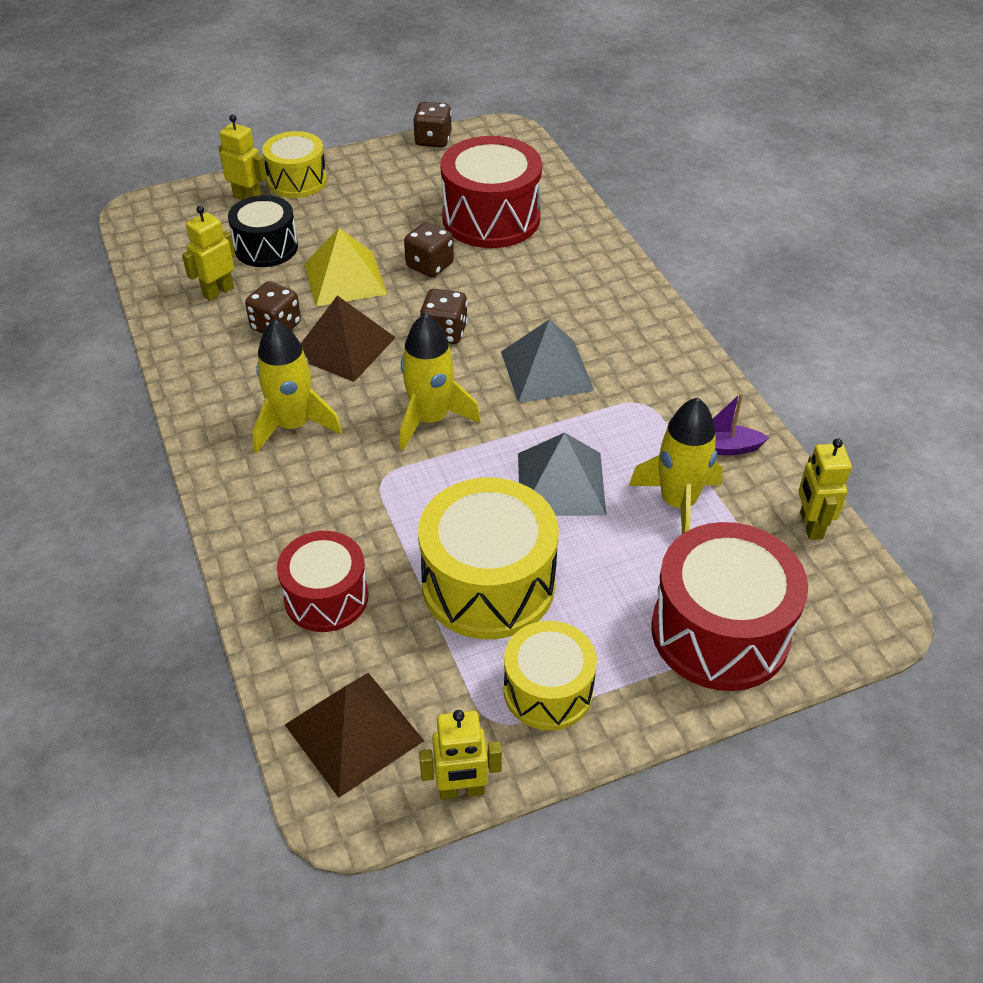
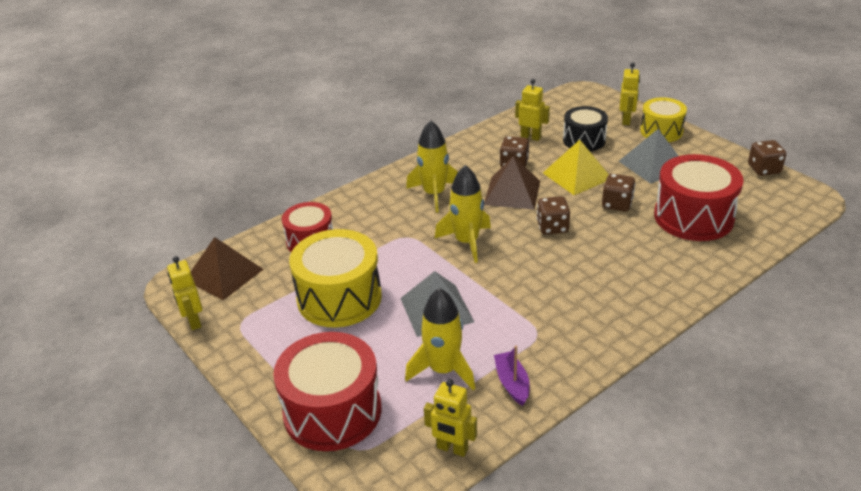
camera: 75 degrees right, 10 degrees down
(546, 371) = (543, 280): grey pyramid -> grey pyramid (652, 165)
(548, 690) = (266, 340): yellow drum -> none
(810, 525) = (452, 448): yellow robot -> yellow robot turned 135 degrees counterclockwise

